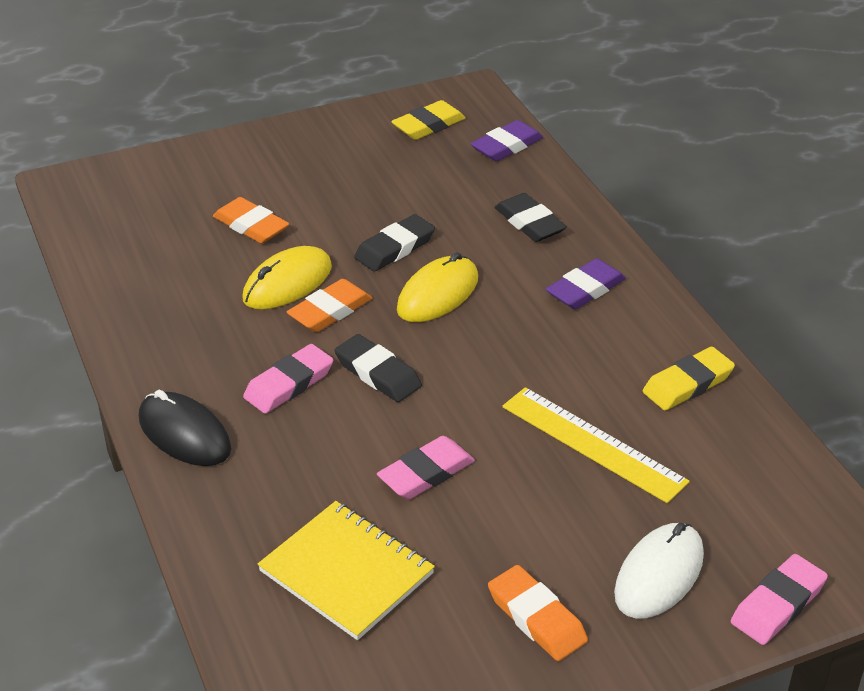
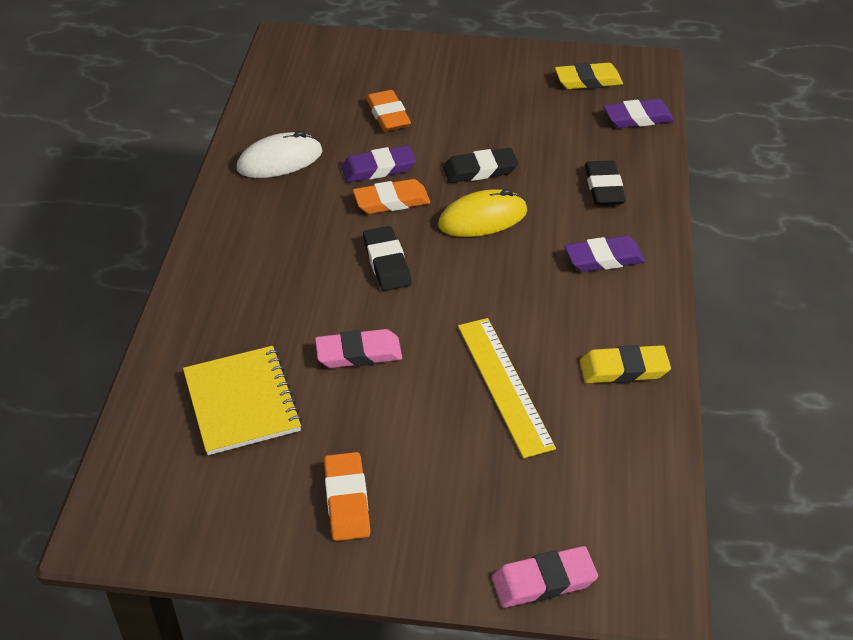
camera: 30 degrees right, 5 degrees up
(184, 434) = (217, 253): black mouse -> none
(287, 283) = (378, 168): yellow mouse -> purple eraser
(289, 384) = (317, 245): pink eraser -> none
(659, 575) = (468, 511): white mouse -> white mouse (280, 160)

